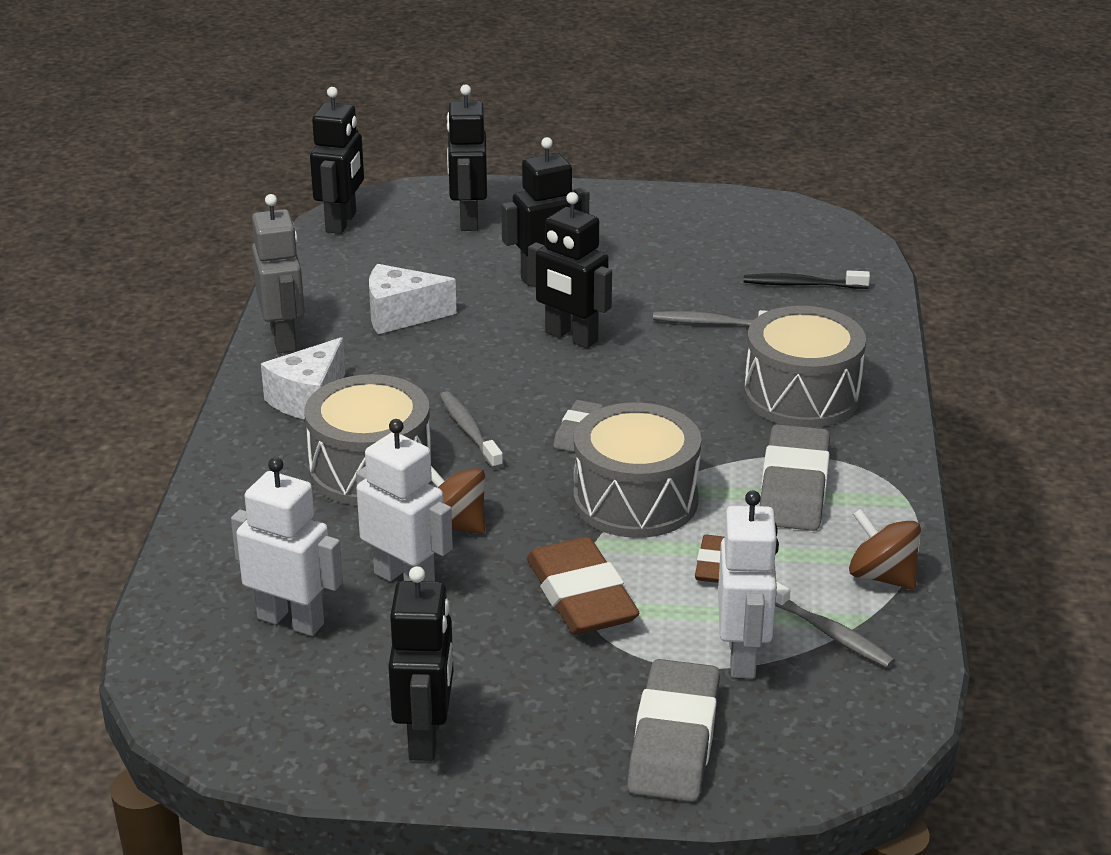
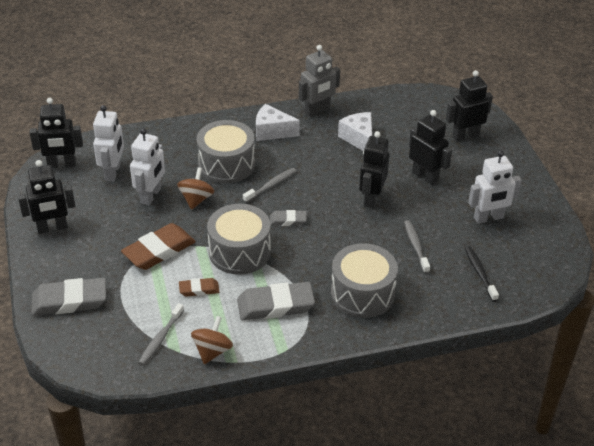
camera: 70 degrees right, 10 degrees up
(341, 222) = (433, 97): black robot -> black robot (61, 165)
(743, 656) = (133, 312): white robot -> white robot (488, 218)

